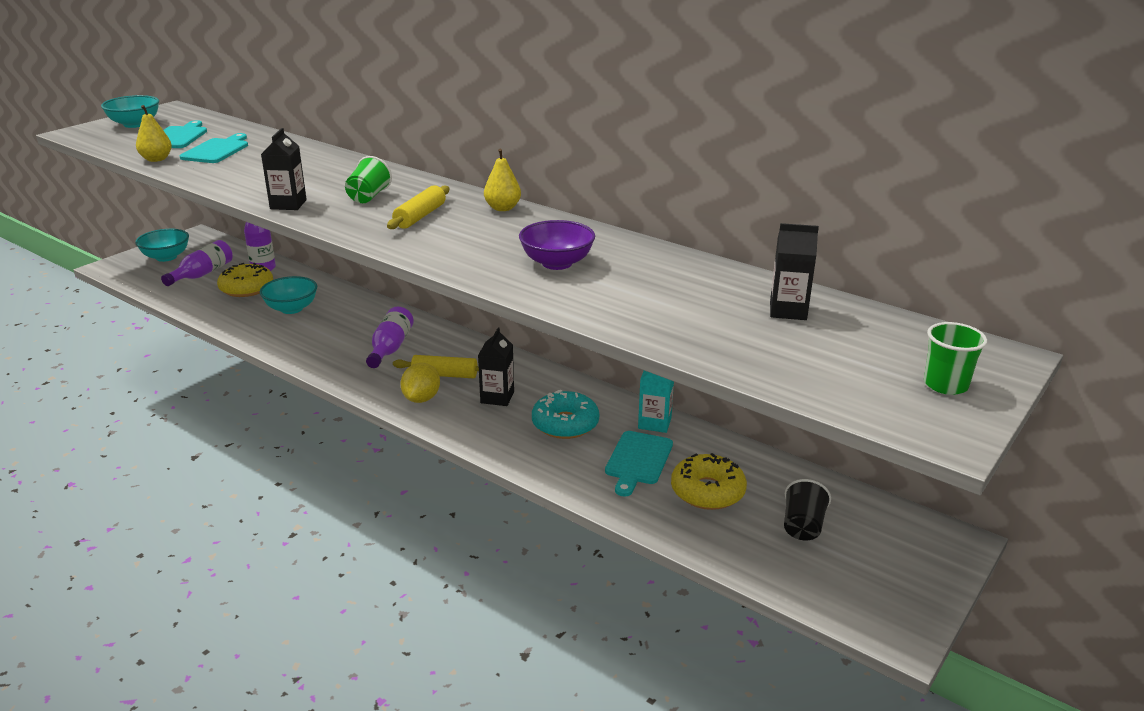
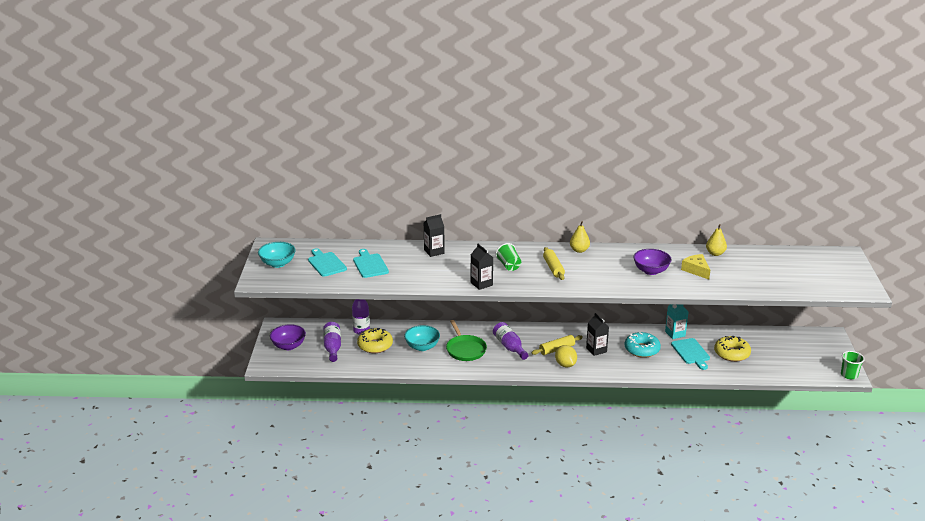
camera: 35 degrees left, 0 degrees up
(156, 159) = (351, 282): yellow pear -> yellow pear (715, 253)
(166, 257) = (288, 346): turquoise bowl -> purple bowl
(333, 330) = (465, 349): none -> green pan
(636, 286) = (696, 270): none -> yellow cheese
(788, 311) = (761, 261): black carton -> black carton (434, 251)
(802, 526) = (779, 352): black cup -> none
(945, 385) = (844, 272): green cup -> green cup (849, 375)

